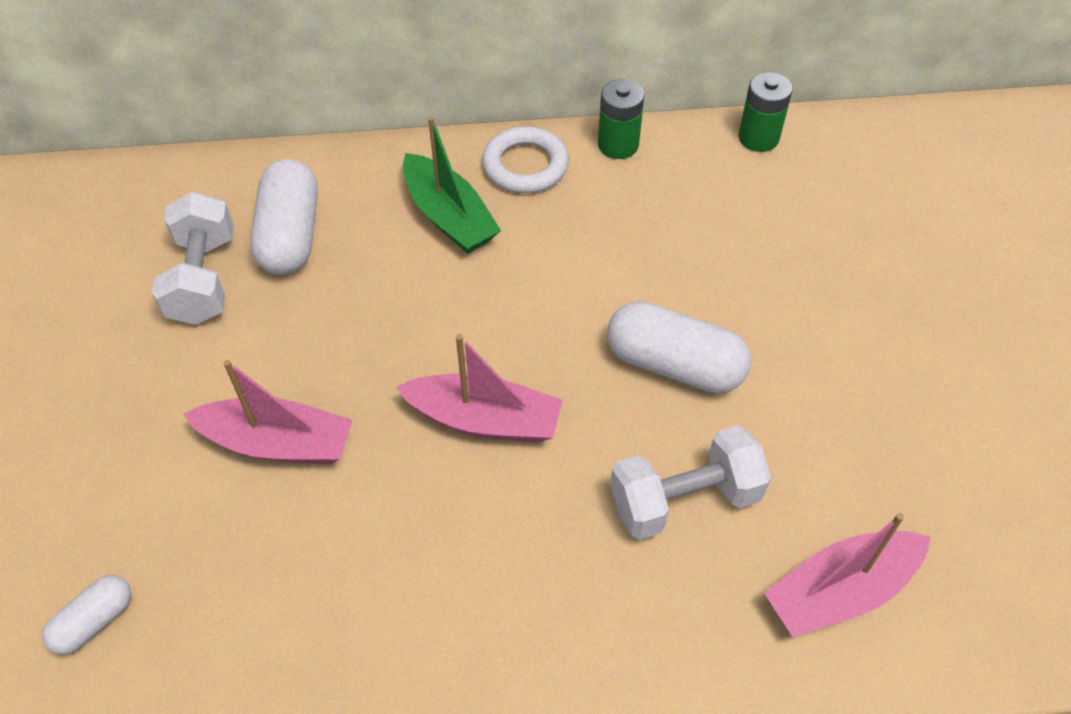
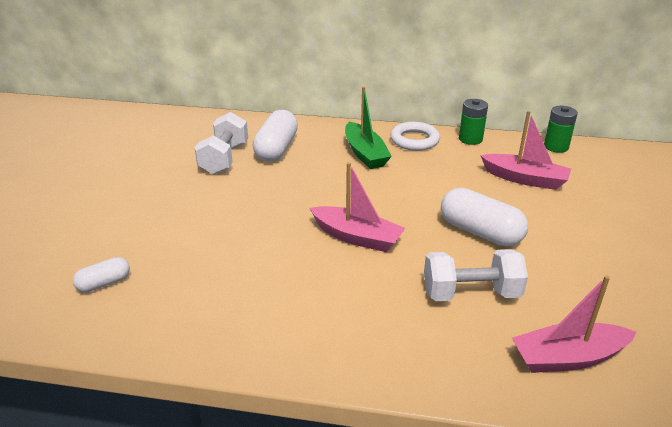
camera: 15 degrees right, 20 degrees down
(278, 443) = (236, 227): pink boat -> pink boat (525, 179)

